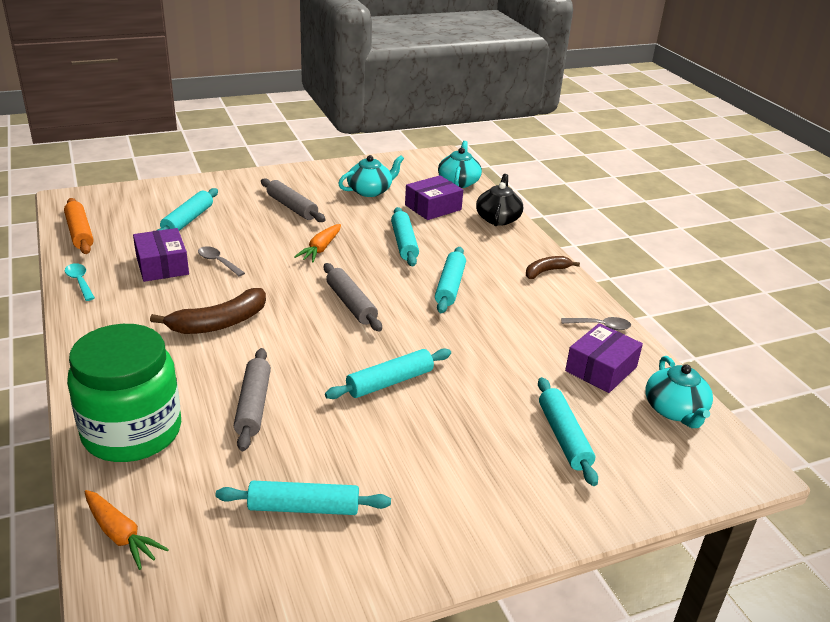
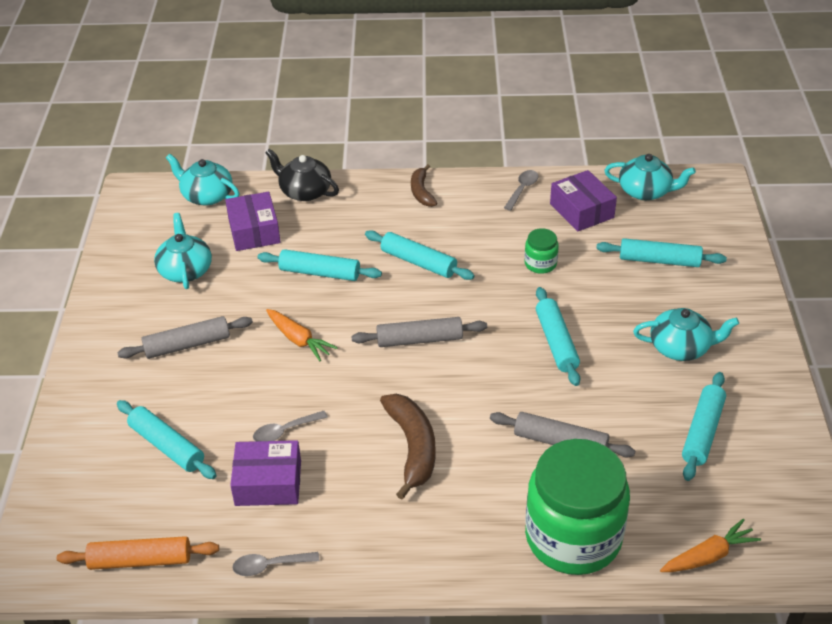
camera: 65 degrees left, 10 degrees up
(80, 282) = (269, 566): turquoise spoon -> grey spoon
(430, 473) = (681, 347): none -> turquoise teapot
(497, 354) = (540, 264): none -> green jar

